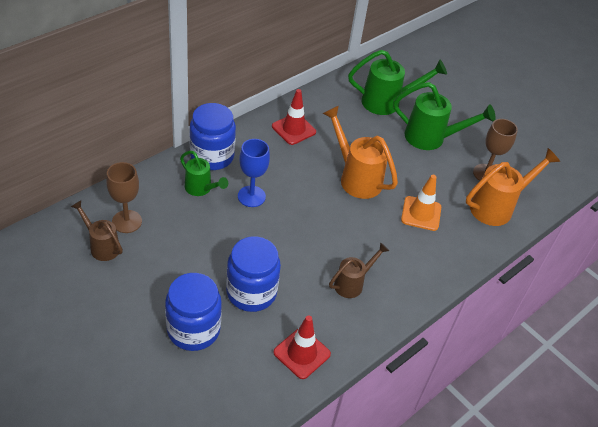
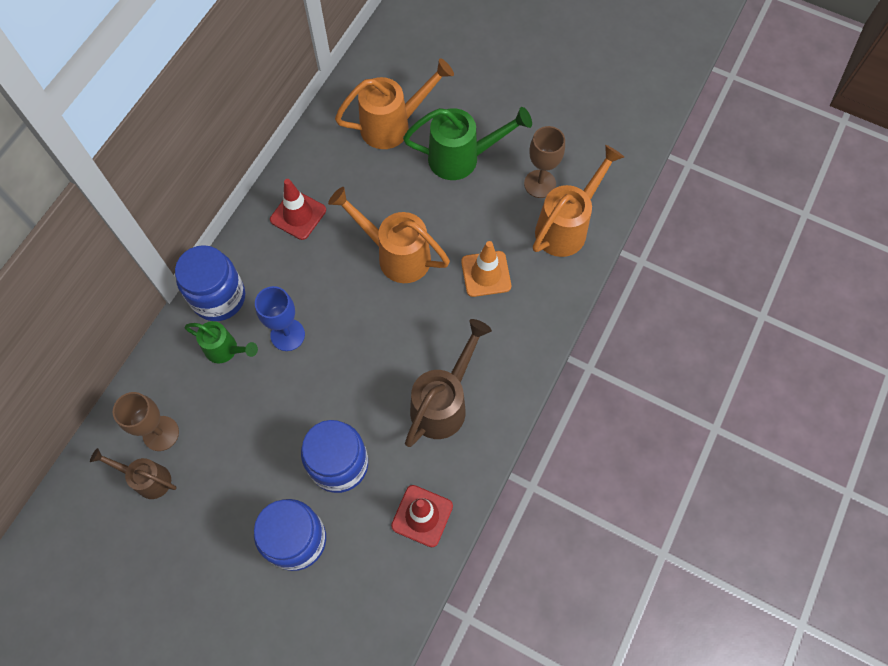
camera: 15 degrees left, 20 degrees up
(352, 283) = (443, 403): brown watering can -> brown watering can, size x1.65
(387, 102) = (393, 125): green watering can -> orange watering can

